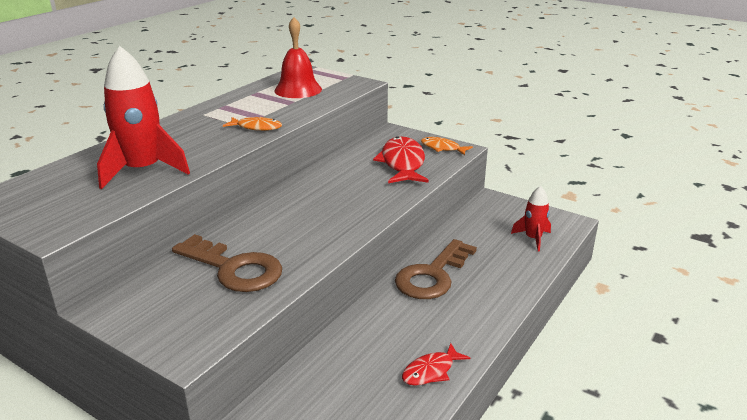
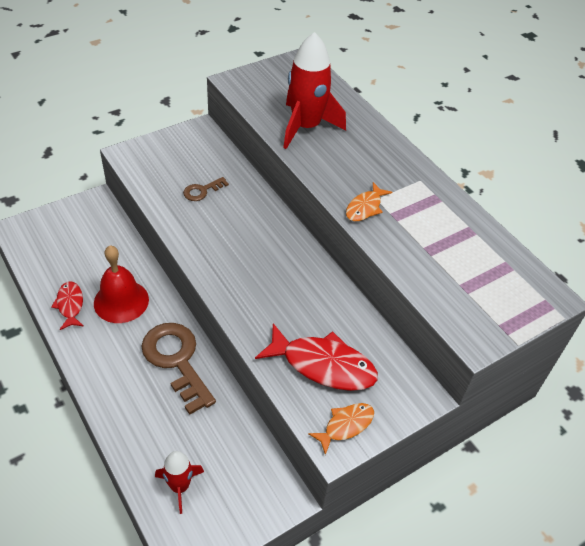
camera: 110 degrees right, 20 degrees up
(234, 268) = (202, 191): brown key -> brown key, size x0.48
(298, 90) = (471, 270): red bell -> red bell (121, 301)

